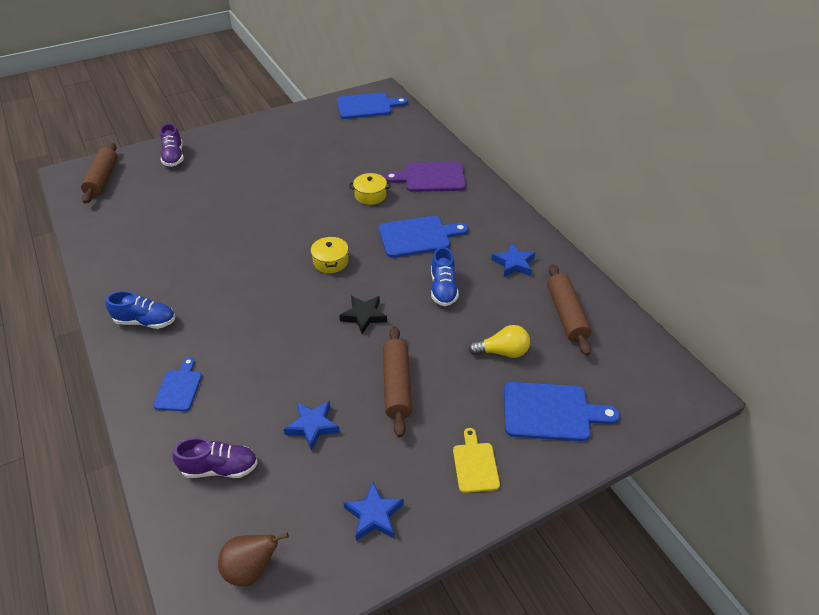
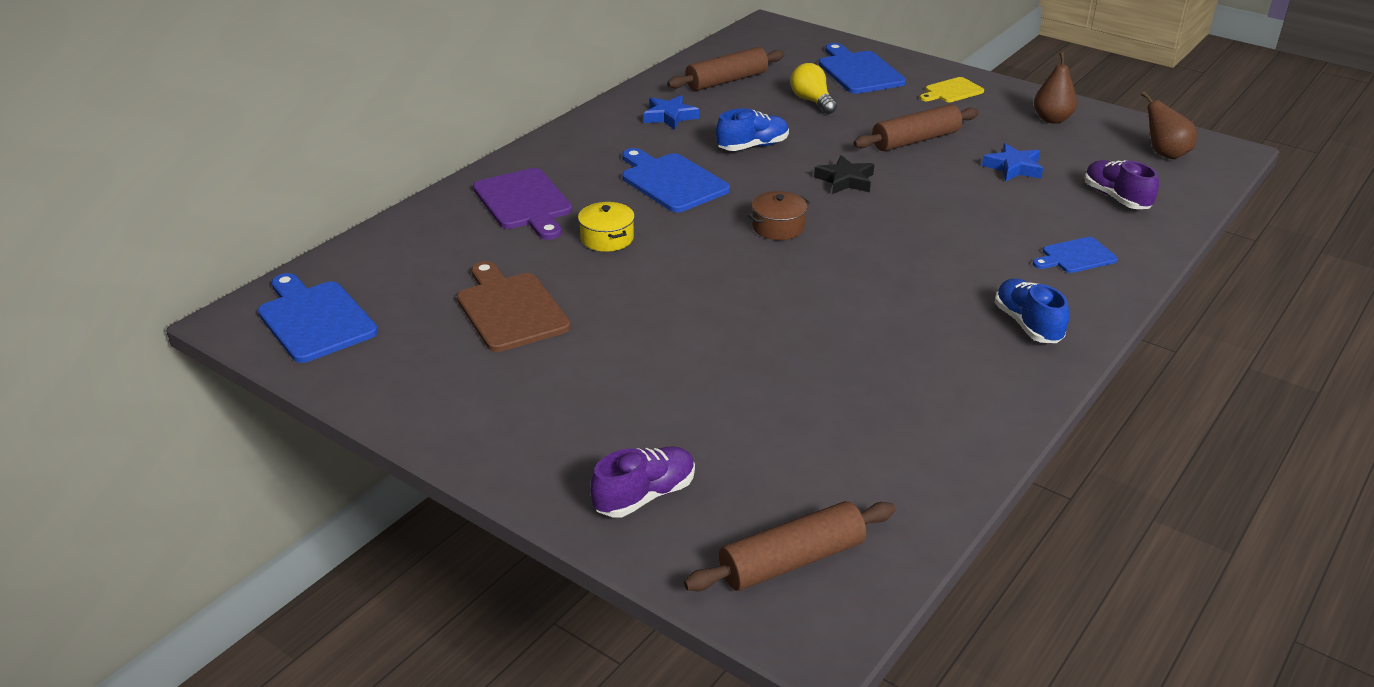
camera: 115 degrees left, 10 degrees down
(330, 153) = (510, 309): none -> brown cutting board
(331, 261) = (778, 227): yellow pot -> brown pot
(374, 515) = (1052, 119): blue star -> brown pear

